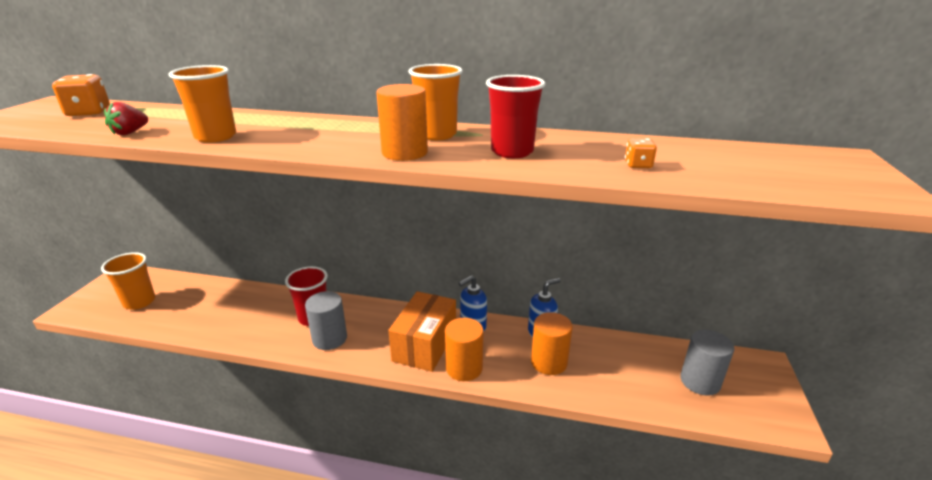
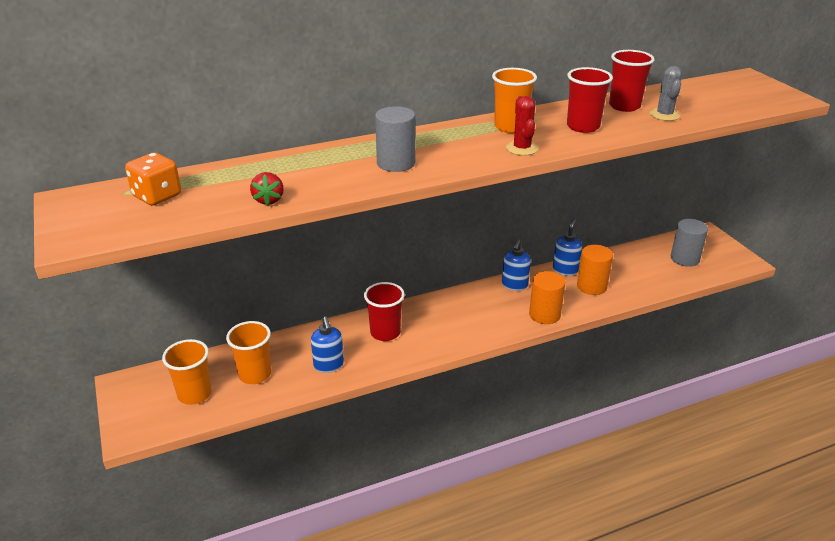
camera: 35 degrees left, 5 degrees up
(215, 137) = (354, 180): orange cup -> orange cup (255, 374)
(240, 324) = (328, 365): none -> blue soap dispenser
(329, 338) = (422, 341): grey cylinder -> grey cylinder (396, 163)
(404, 153) = (522, 148): orange cylinder -> red cactus
(425, 345) = (498, 312): orange box -> none
(602, 146) = (624, 106): none -> red cup
(638, 165) = (664, 115): orange dice -> grey cactus

